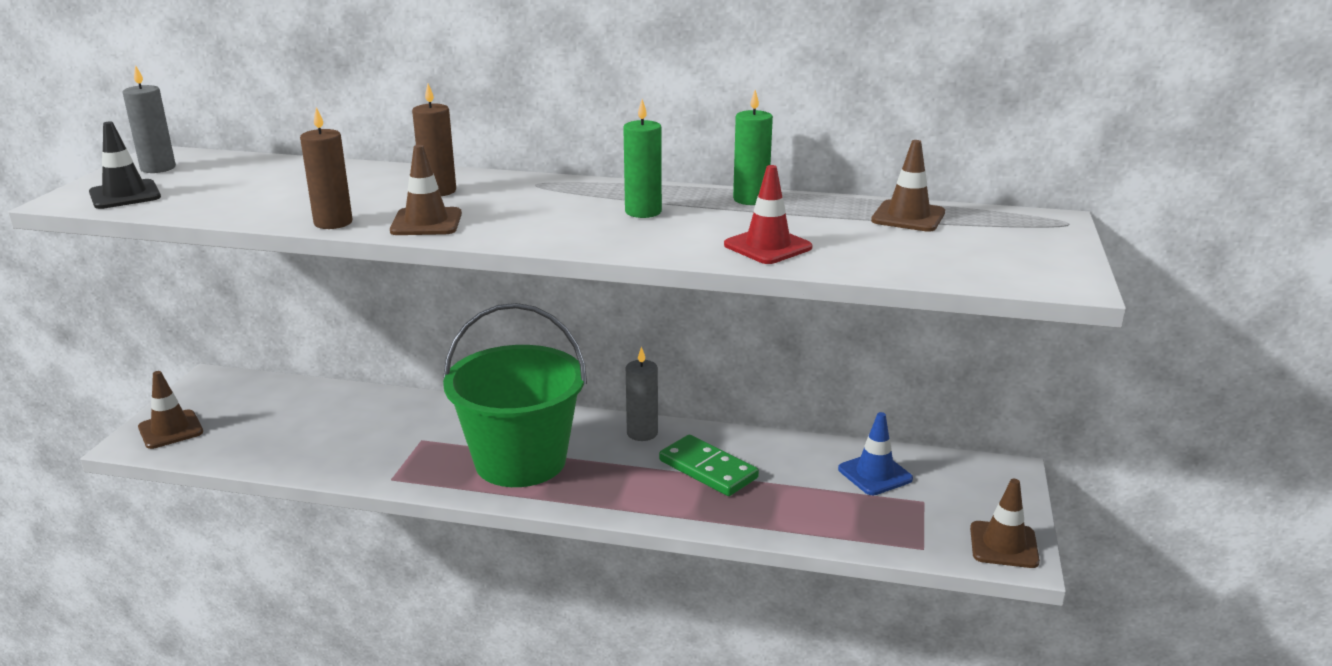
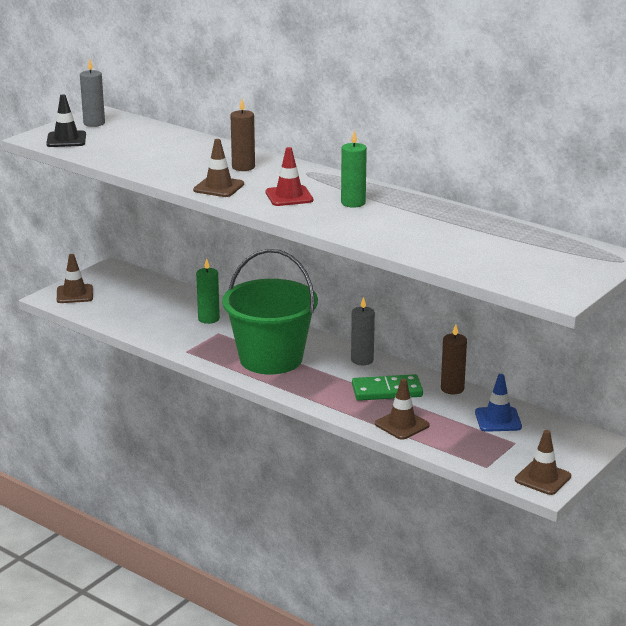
camera: 25 degrees right, 0 degrees up
(333, 223) = (167, 178): brown candle -> brown candle (452, 389)
(708, 469) = (387, 391): green domino -> green domino turned 75 degrees counterclockwise
(751, 199) = (431, 206): green candle -> green candle (208, 319)
(768, 246) = (403, 239): red traffic cone -> red traffic cone (289, 196)
(908, 217) = (519, 236): brown traffic cone -> brown traffic cone (402, 425)

